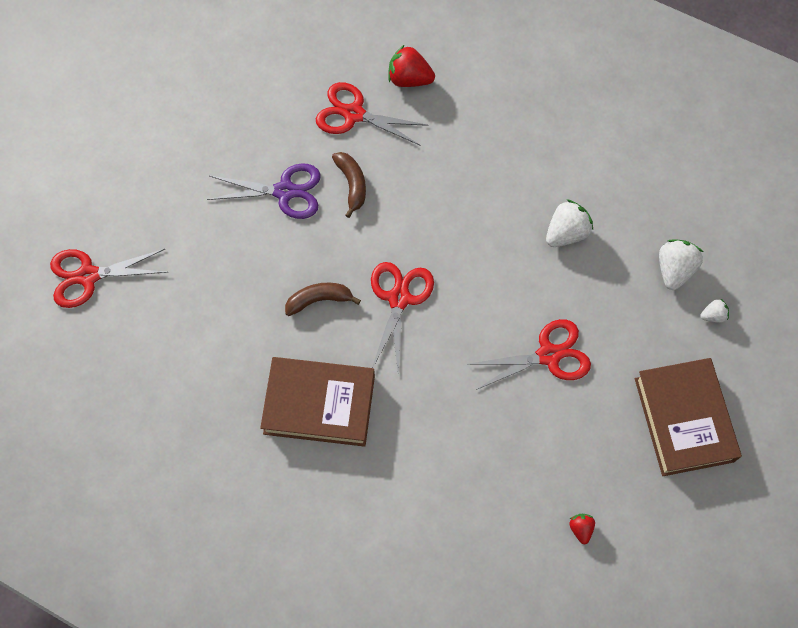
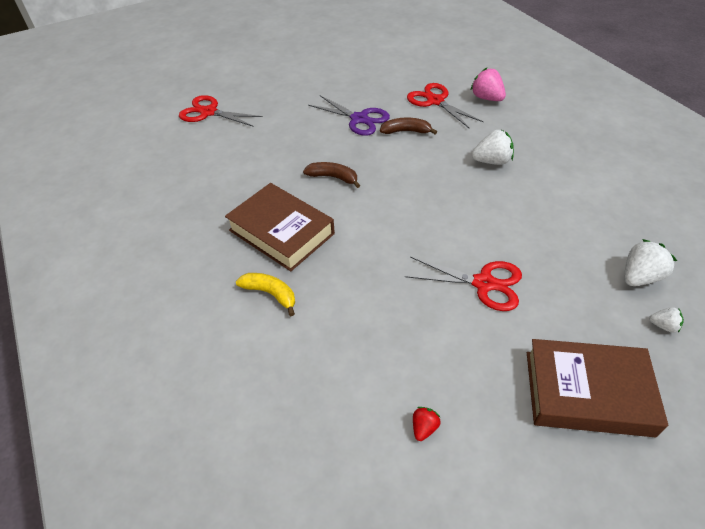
camera: 35 degrees right, 20 degrees down
(352, 184) = (406, 131): brown banana -> brown banana turned 105 degrees counterclockwise
(365, 482) = (270, 294): none -> yellow banana
(399, 298) = (389, 199): red scissors -> none
(409, 79) = (486, 98): red strawberry -> pink strawberry
(566, 233) = (551, 215): white strawberry -> white strawberry (492, 161)
(684, 419) = (587, 392): brown book -> brown book turned 75 degrees clockwise

